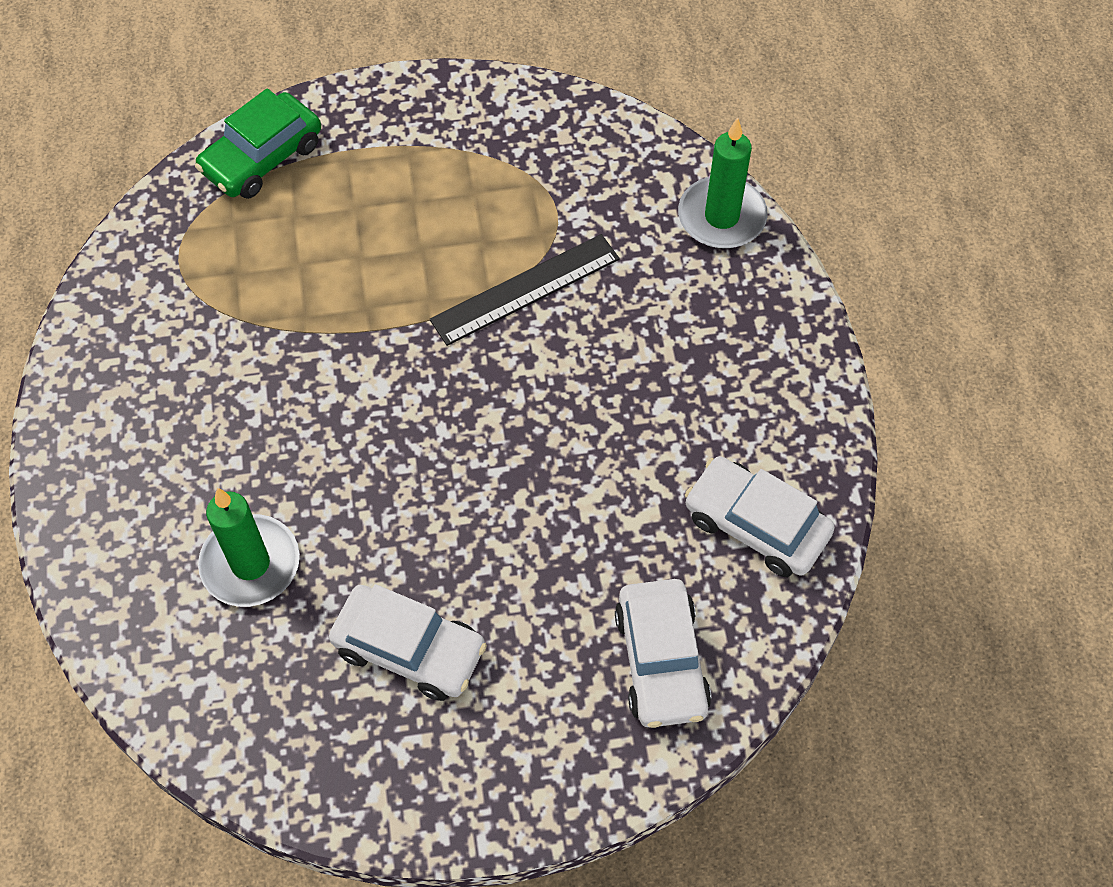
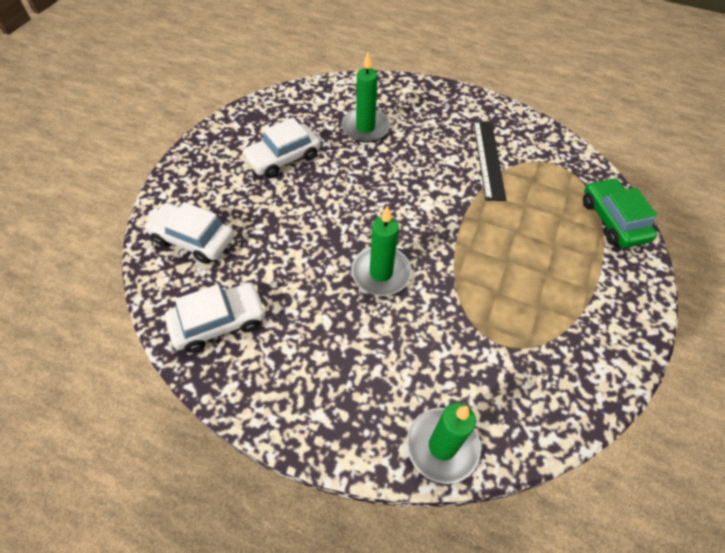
camera: 120 degrees right, 5 degrees down
(525, 289) = (449, 296): black ruler -> black ruler (488, 159)
(544, 382) = (381, 273): none -> green candle

